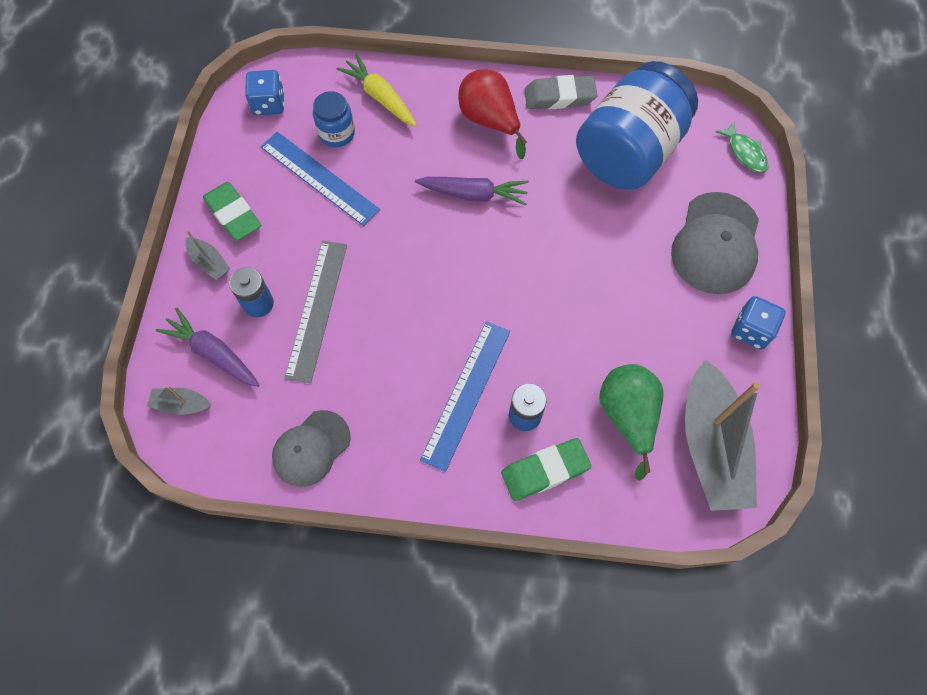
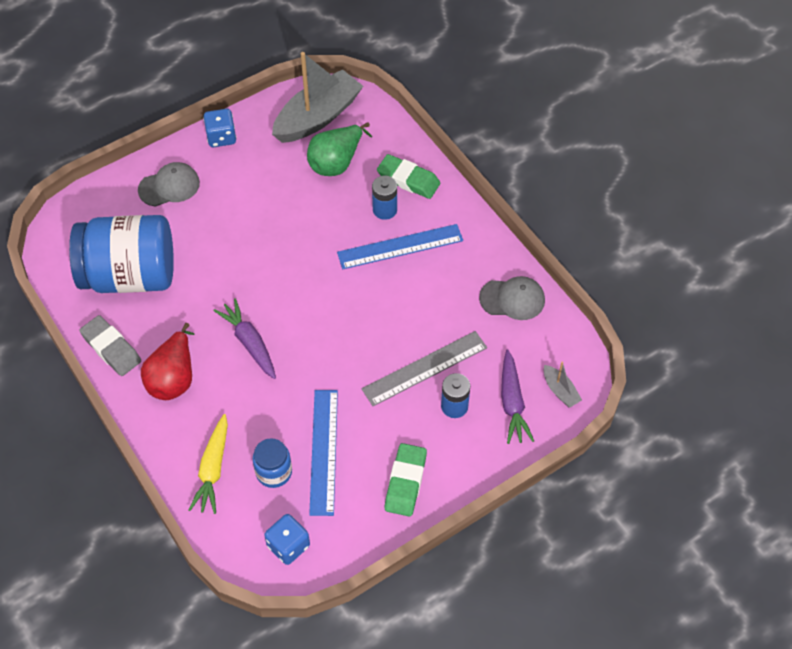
camera: 130 degrees left, 10 degrees down
(209, 263) = (456, 463): grey boat -> none
(716, 243) = (169, 186): grey cap -> grey cap, size x0.66
(745, 152) = (74, 210): green fish -> none

